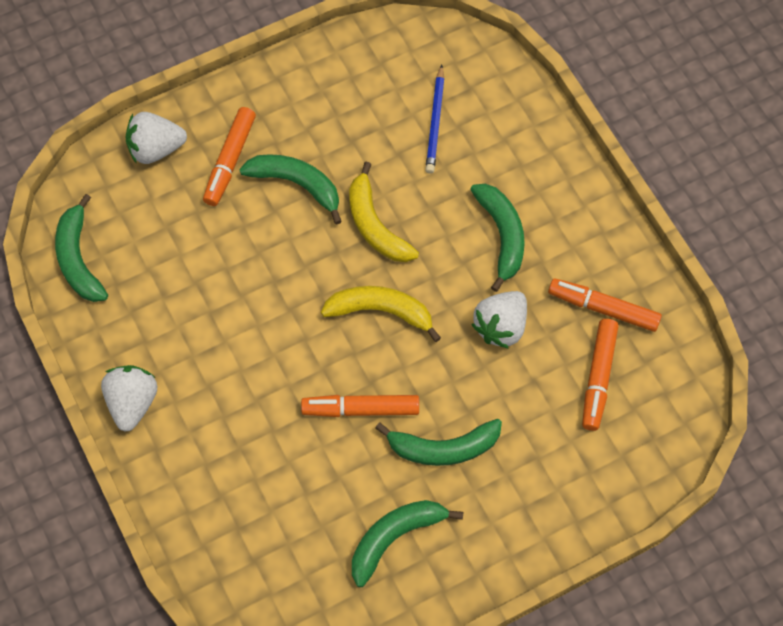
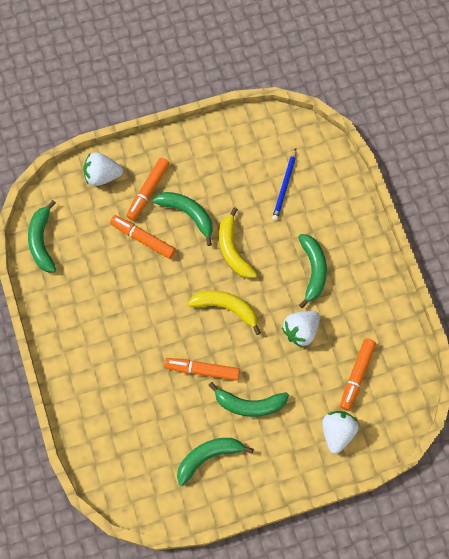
camera: 10 degrees right, 5 degrees up
(132, 403) = (60, 341): white strawberry -> white strawberry (337, 432)
(603, 308) = (369, 330): orange marker -> orange marker (143, 239)

